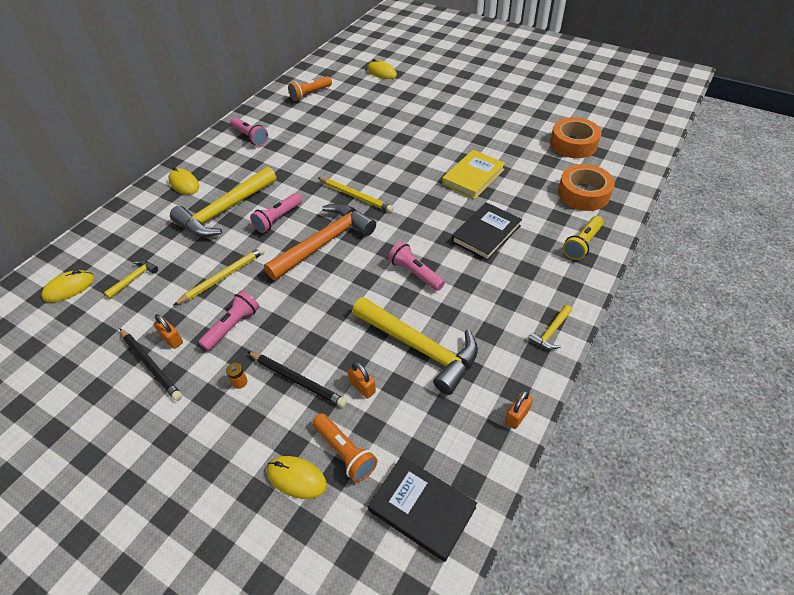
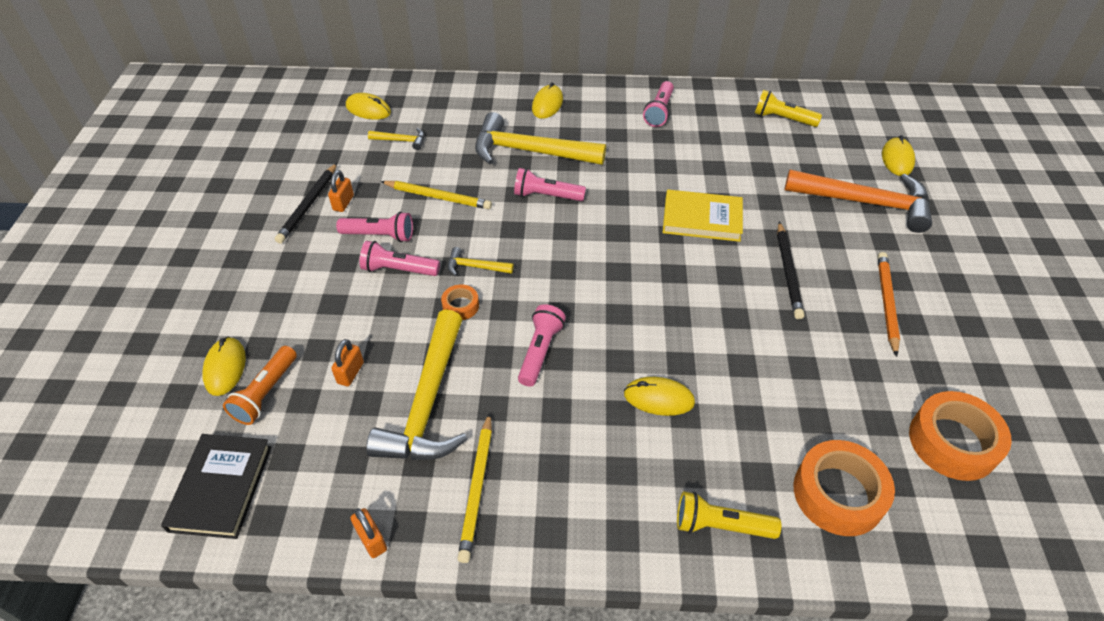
camera: 60 degrees right, 0 degrees up
(239, 382) = (316, 274): orange battery -> none
(280, 325) = (399, 270): none -> pink flashlight
(297, 380) = (336, 316): black pencil -> black pencil (788, 272)
(310, 94) = (783, 119): orange flashlight -> yellow flashlight
(324, 242) = (536, 249): orange hammer -> orange hammer (865, 203)
(345, 300) = (460, 306): none -> orange tape
(356, 196) = (631, 242): yellow pencil -> yellow pencil (477, 489)
(473, 177) = (762, 342): yellow book -> yellow book (702, 219)
(477, 123) = (886, 303): none -> orange pencil
(486, 234) = (658, 398): black book -> yellow mouse
(517, 416) = (371, 540): orange padlock -> orange padlock turned 45 degrees clockwise
(551, 332) = (524, 536): yellow hammer -> yellow hammer (475, 267)

